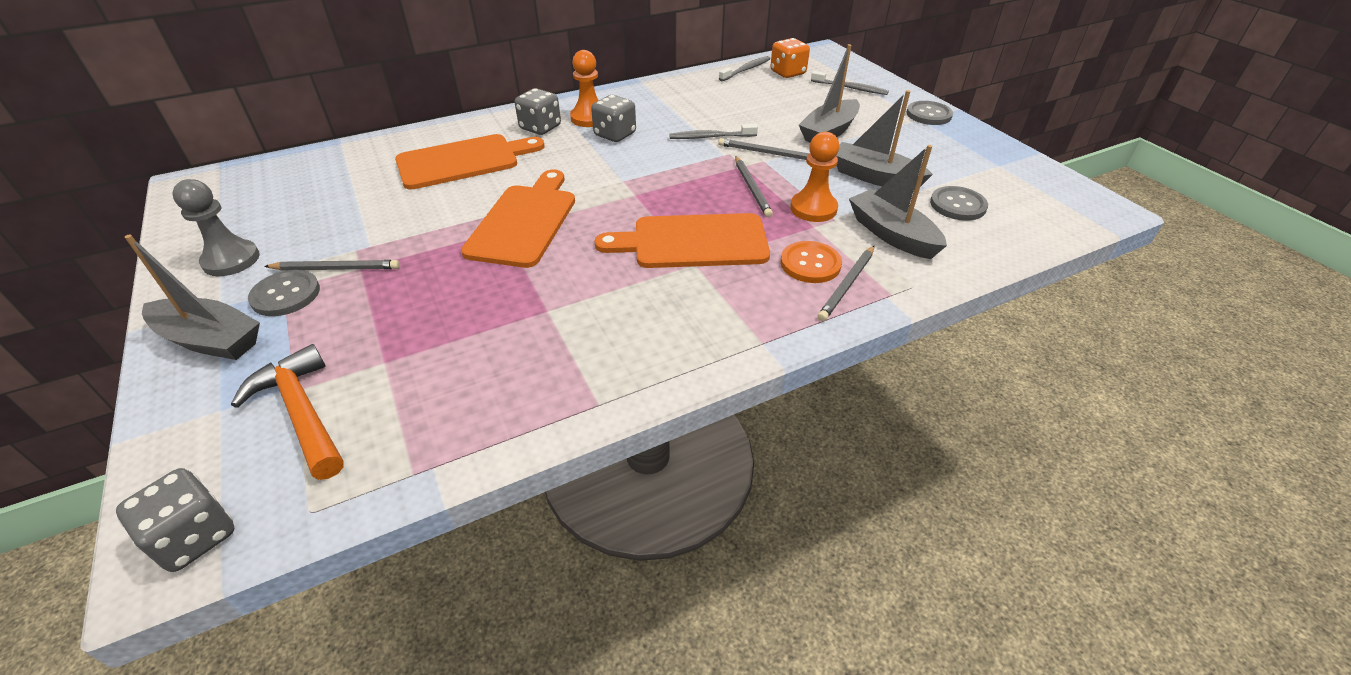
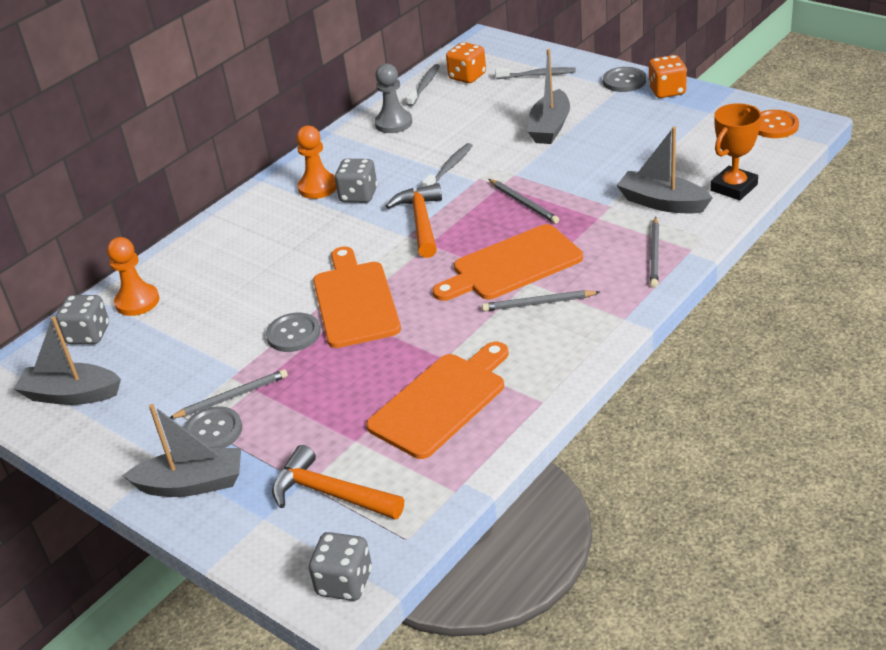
camera: 20 degrees left, 5 degrees down
(231, 260) = (126, 427): grey pawn -> grey pawn (393, 123)
(463, 161) = (239, 270): orange cutting board -> orange cutting board (441, 401)
(540, 128) = (279, 213): grey dice -> grey dice (88, 335)
(646, 173) = (421, 222): none -> orange hammer
(710, 137) = (449, 168): grey toothbrush -> grey toothbrush turned 150 degrees clockwise
(766, 153) = (511, 166): grey pencil -> grey pencil (538, 303)
(810, 264) = (616, 248): orange button -> orange button (774, 126)
(813, 208) = (587, 203): orange pawn -> orange pawn (137, 302)
(874, 177) = (617, 158): grey boat -> grey boat (71, 394)
(957, 205) = (697, 160): grey button -> grey button (293, 334)
(966, 134) = (667, 91): none -> orange dice
(982, 246) = (734, 187): none -> orange trophy

